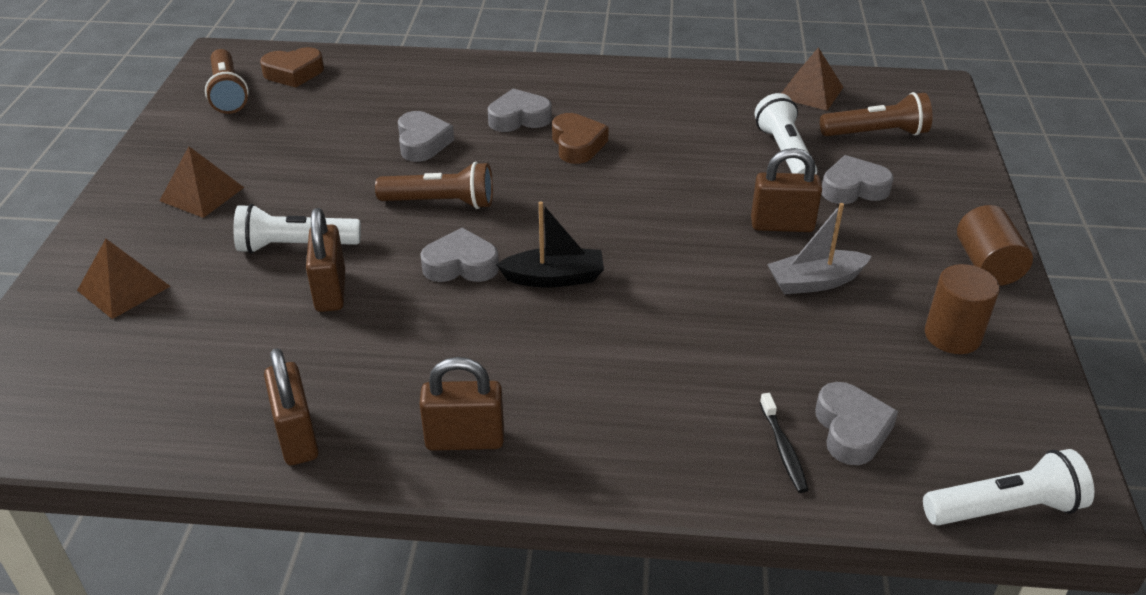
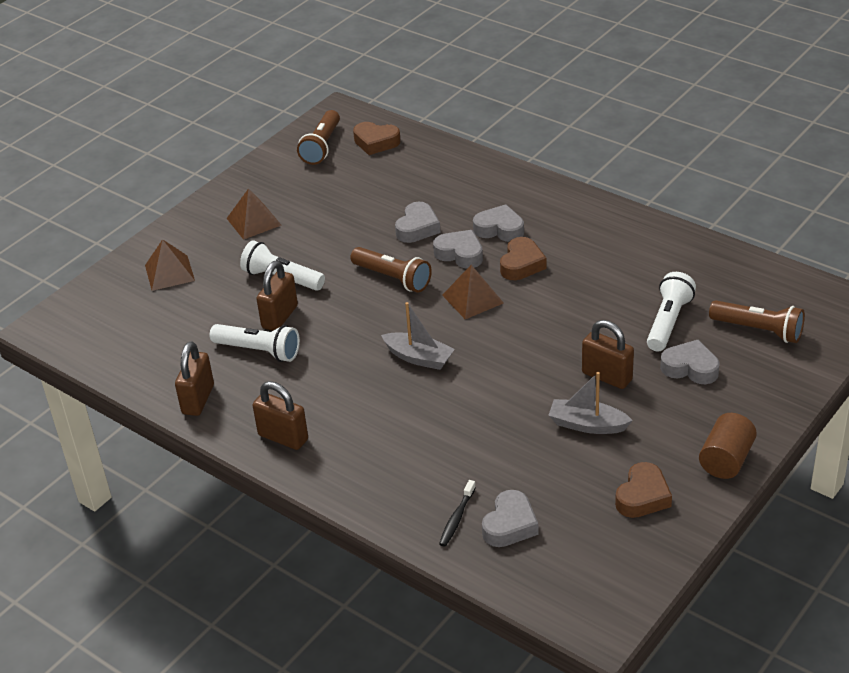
camera: 35 degrees right, 0 degrees up
(461, 265) = (369, 327): grey heart -> grey heart (460, 254)
(554, 278) = (419, 358): black boat -> grey boat
(810, 92) = (744, 278): brown pyramid -> brown pyramid (472, 299)
(952, 335) = (642, 496): brown cylinder -> brown heart
(1005, 509) = (555, 608): white flashlight -> white flashlight (259, 351)

